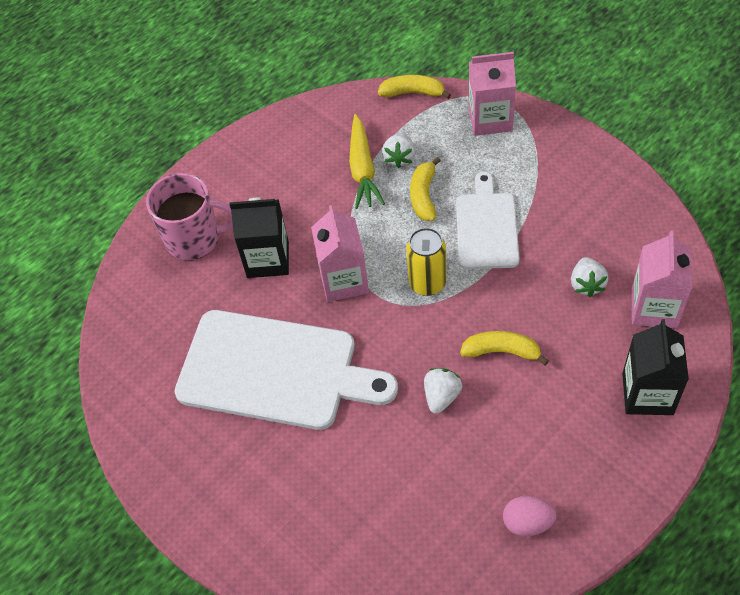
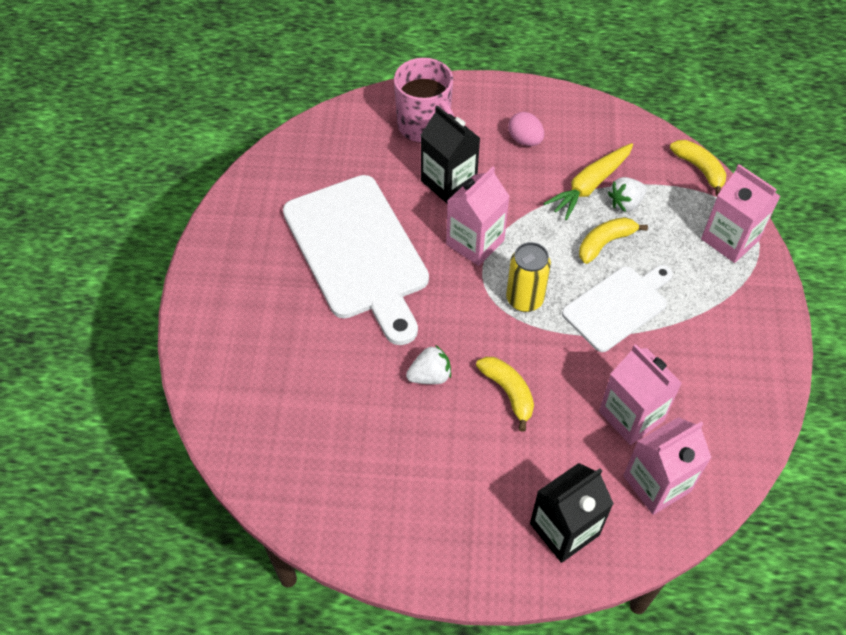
camera: 45 degrees right, 0 degrees up
(527, 523) = (368, 509): pink egg -> pink egg (525, 140)
(586, 284) = (631, 416): white strawberry -> pink carton

